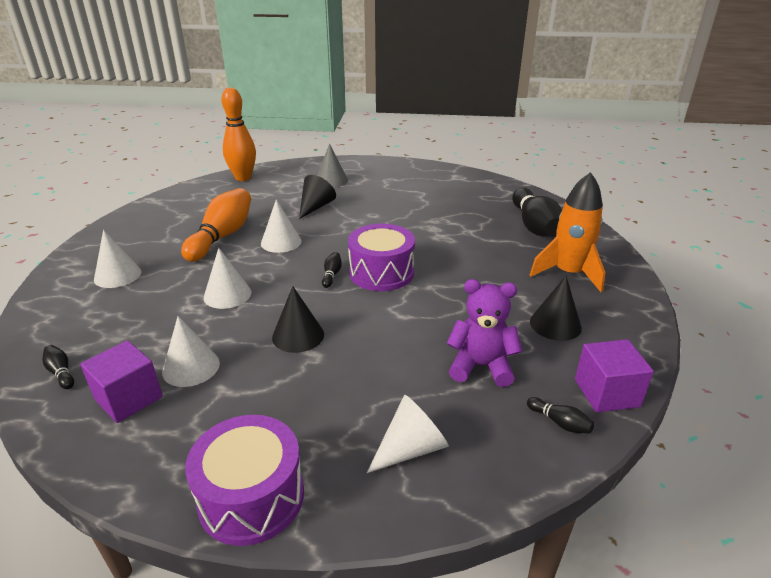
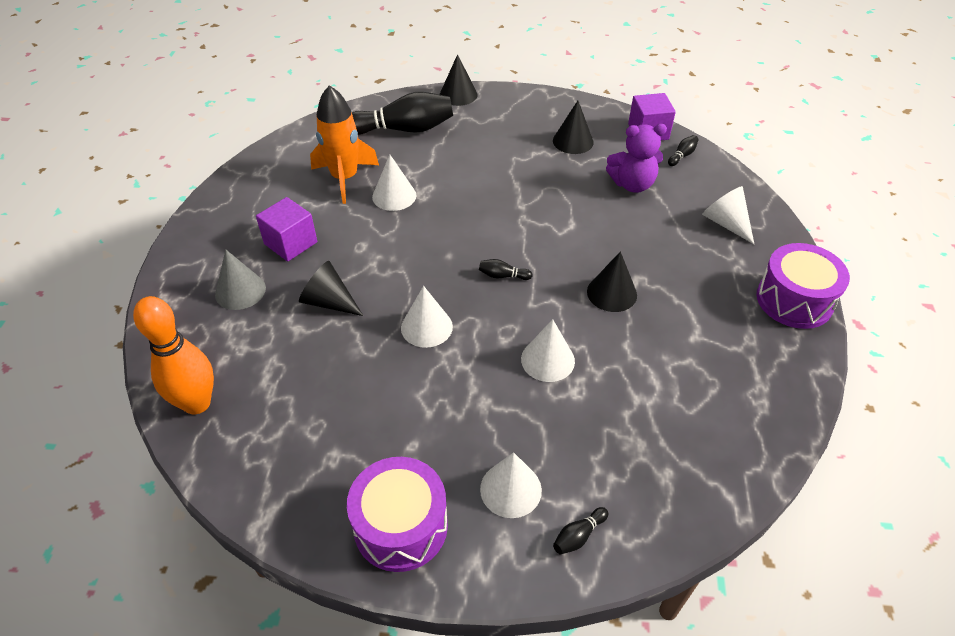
camera: 90 degrees left, 15 degrees up
(61, 372) = (705, 476): black bowling pin -> black bowling pin (578, 536)
(128, 398) = (724, 403): purple cube -> purple cube (290, 243)
(191, 367) = (672, 365): white cone -> white cone (394, 196)
(222, 236) = (406, 392): orange bowling pin -> none
(381, 273) = (497, 238): purple drum -> purple drum (401, 526)
(481, 366) = (632, 184): purple teddy bear -> purple teddy bear turned 105 degrees counterclockwise
(568, 273) = (496, 123): orange rocket -> orange rocket (345, 178)
(611, 252) = (458, 94): none -> black cone

